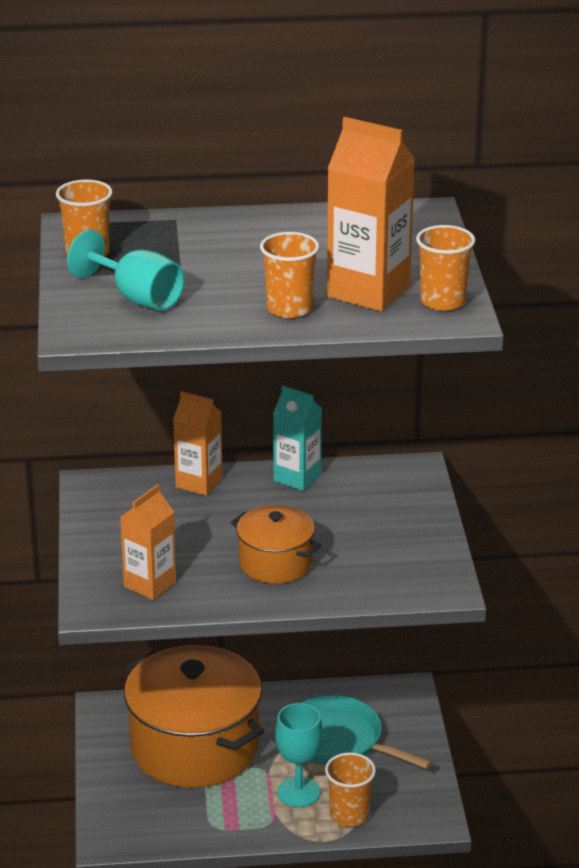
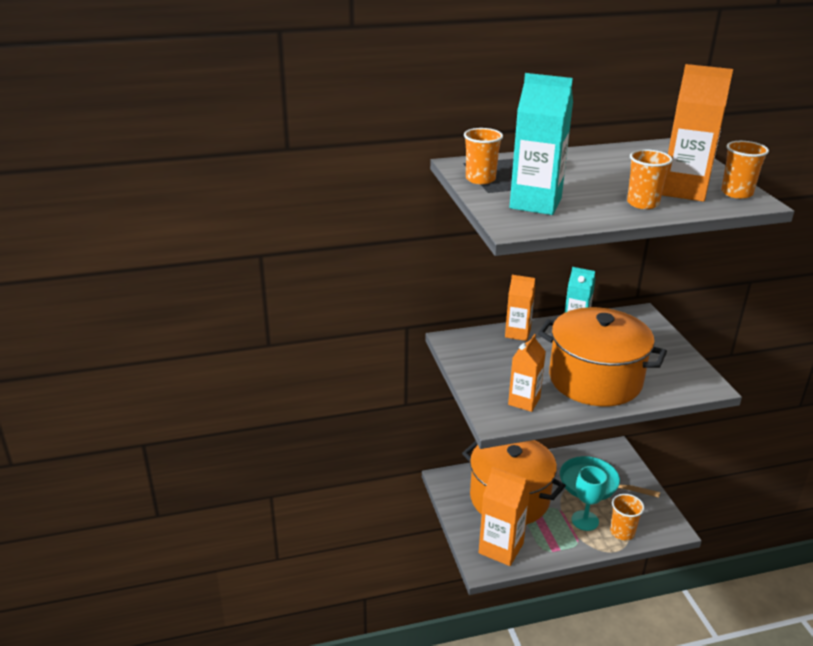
camera: 10 degrees left, 0 degrees up
(137, 297) = (535, 203): turquoise goblet -> turquoise carton
(148, 817) = (501, 548): none -> orange carton
(275, 563) = (595, 380): orange pot -> orange pot, size x1.93

